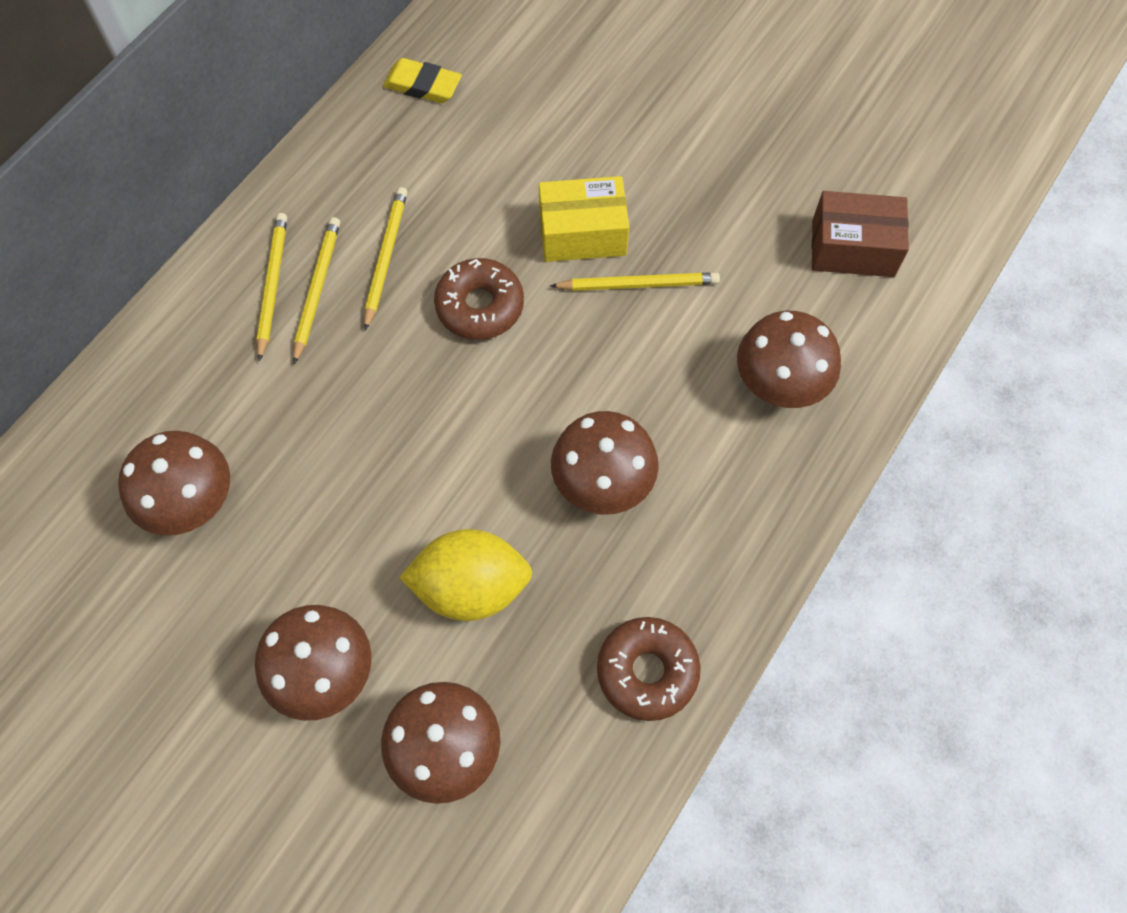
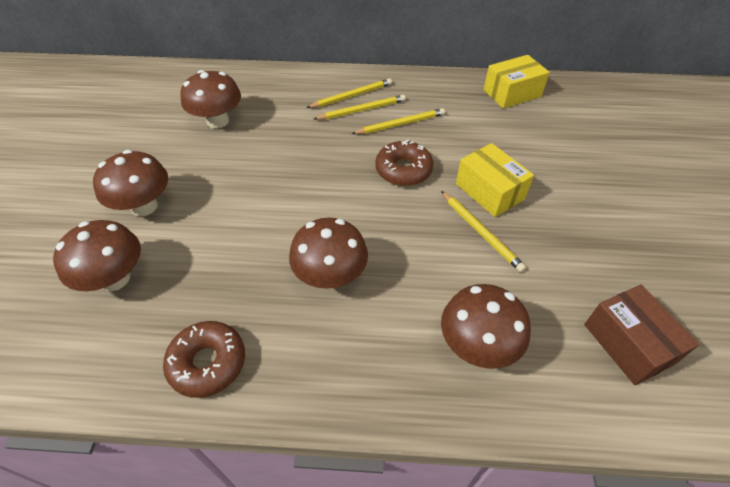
camera: 60 degrees right, 15 degrees down
(423, 85) = (512, 93): yellow eraser -> yellow box
(471, 587) = (224, 244): yellow lemon -> none

